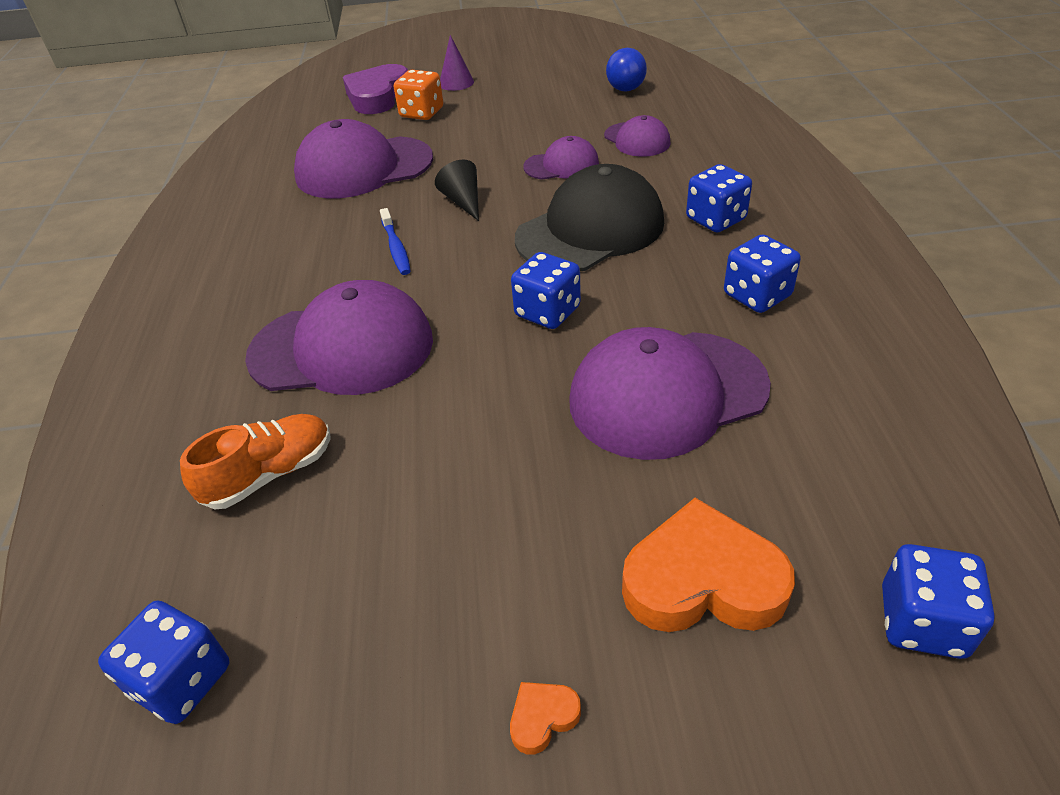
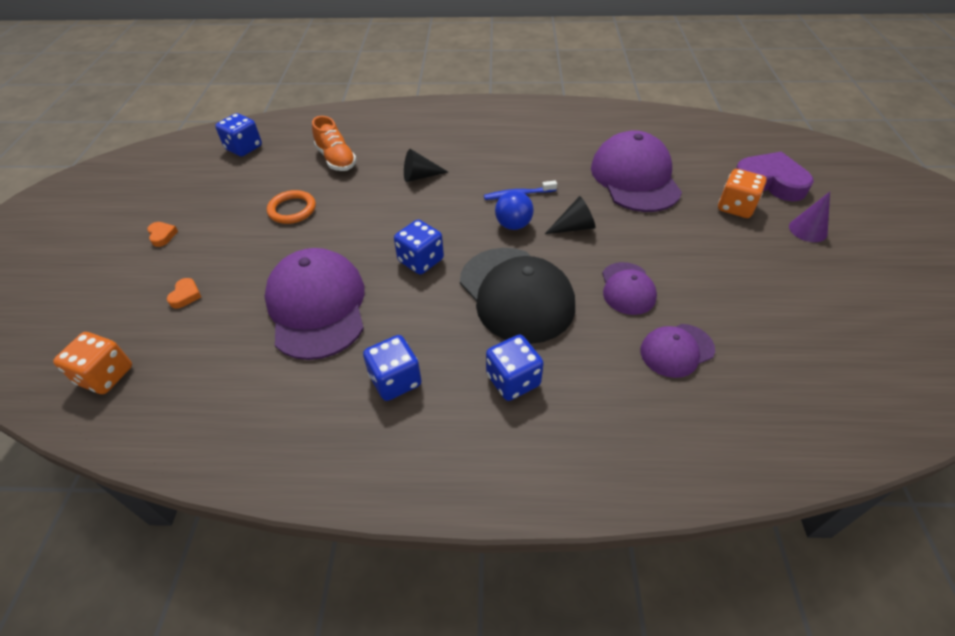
camera: 95 degrees right, 5 degrees up
(342, 348) = (420, 176): purple cap -> black cone
(437, 496) = (292, 209): none -> orange ring
(625, 89) = (807, 361): blue ball -> blue ball (513, 225)
(702, 581) = (186, 295): orange heart -> orange heart, size x0.42
(922, 622) = (106, 375): blue dice -> orange dice

